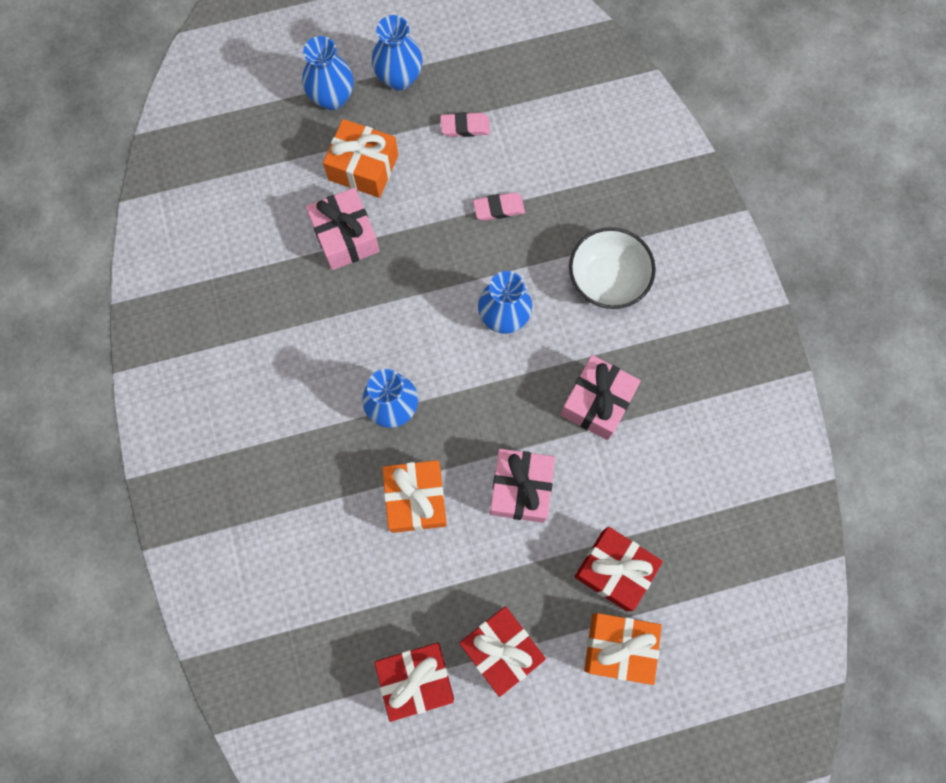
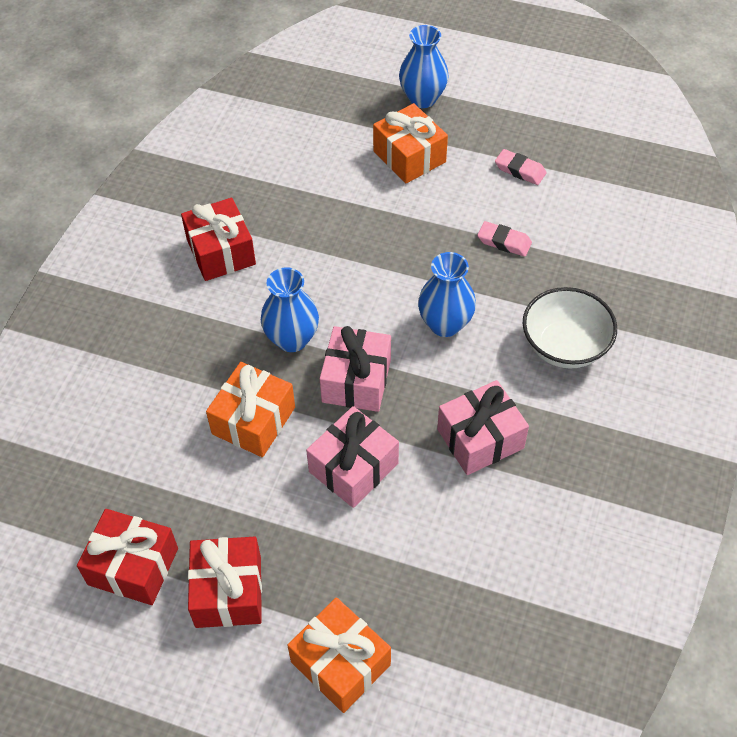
camera: 35 degrees right, 20 degrees down
(345, 237) = (354, 196): pink gift -> pink gift (356, 380)
(399, 78) = (489, 111): blue vase -> none
(614, 570) = (388, 591): red gift -> red gift (221, 252)

